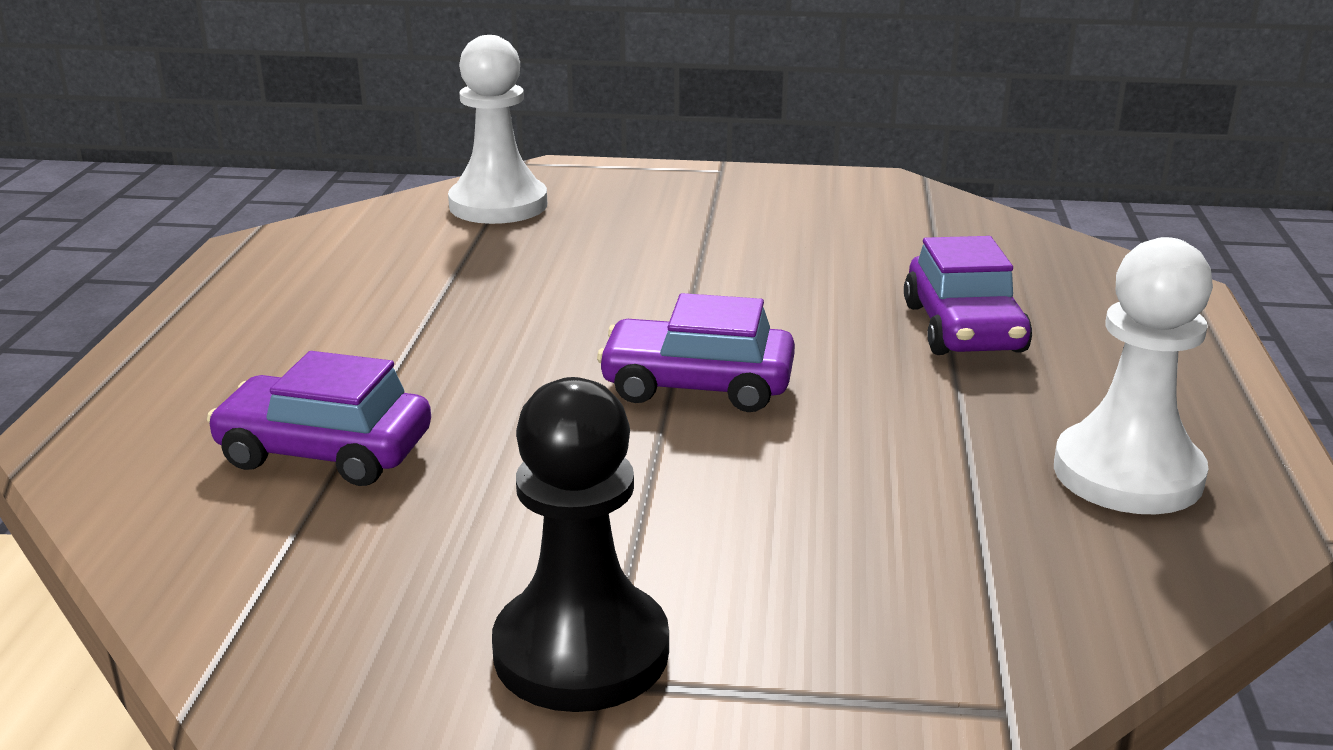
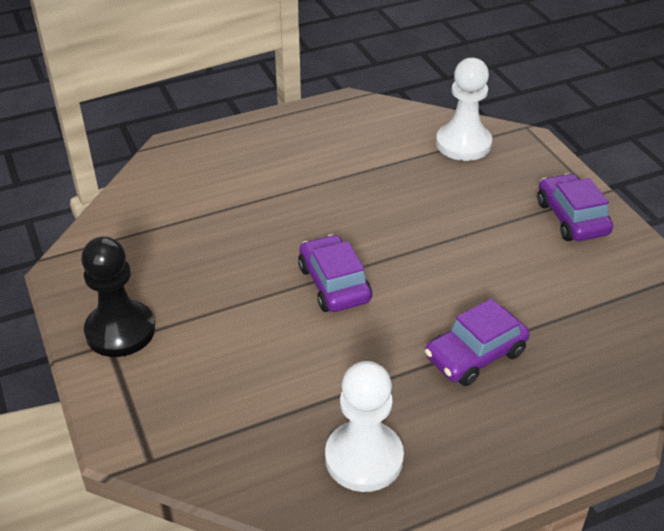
camera: 60 degrees right, 15 degrees up
(325, 451) = (203, 208): purple car -> purple car (571, 218)

